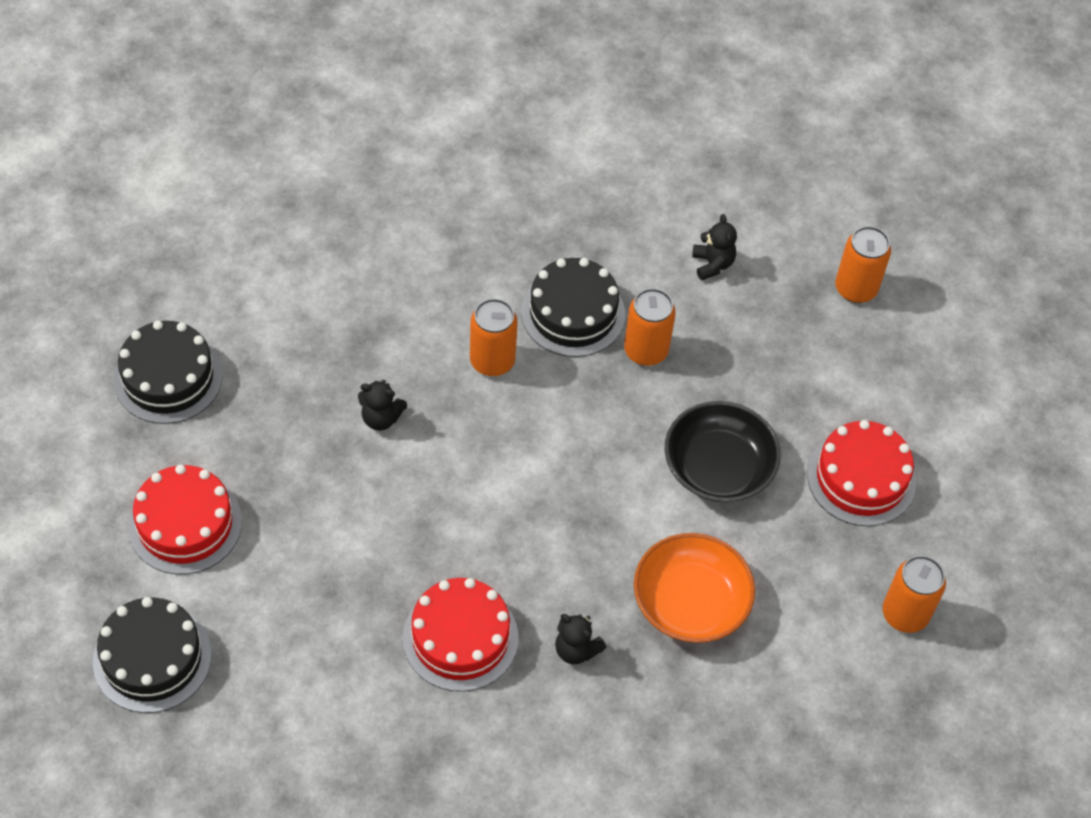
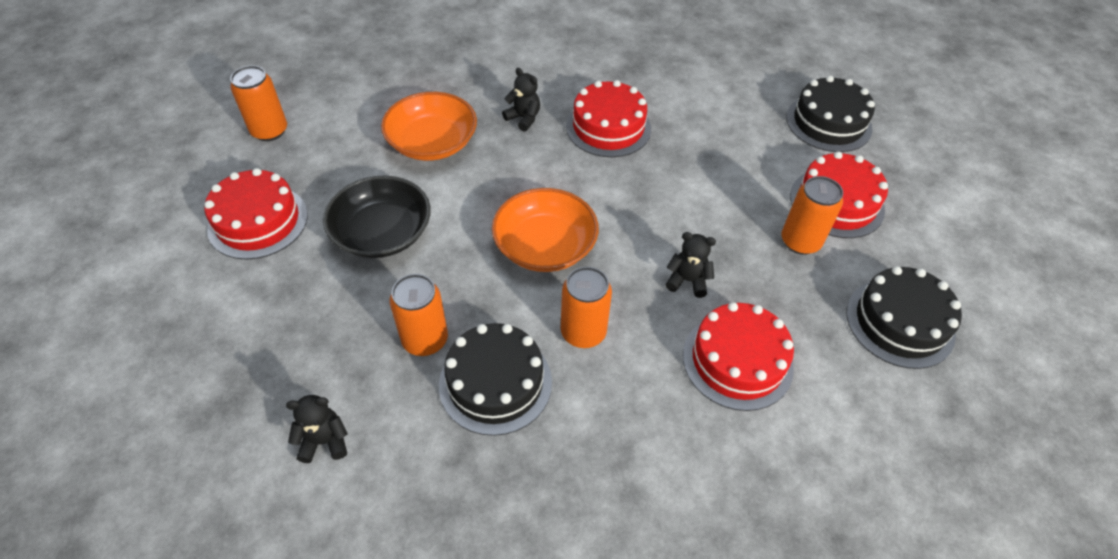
camera: 175 degrees left, 5 degrees down
(343, 337) = (737, 361): none -> red cake
(535, 455) = (545, 246): none -> orange bowl
(712, 264) = (324, 441): black teddy bear -> black teddy bear turned 90 degrees clockwise
(855, 289) = (170, 406): orange can -> orange can (800, 242)

